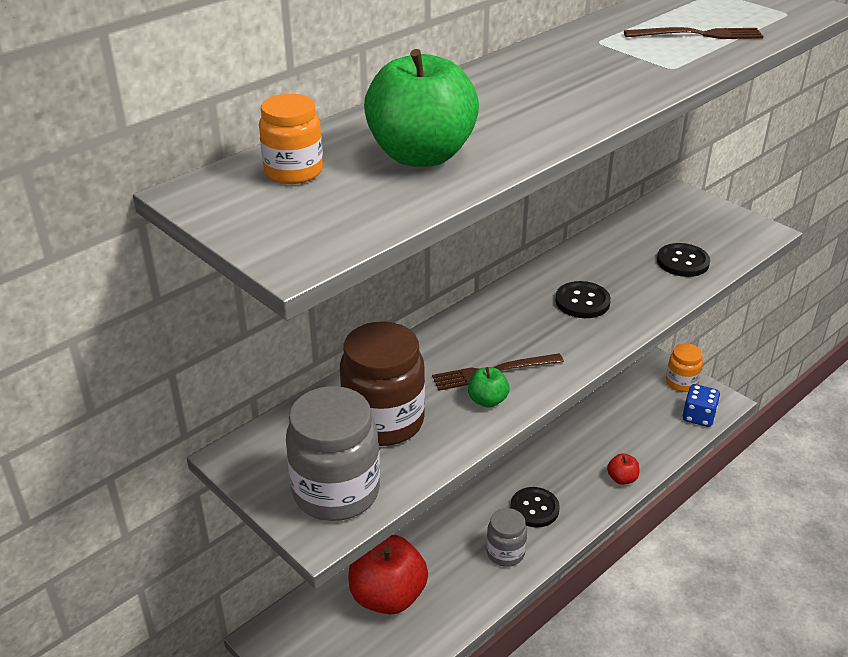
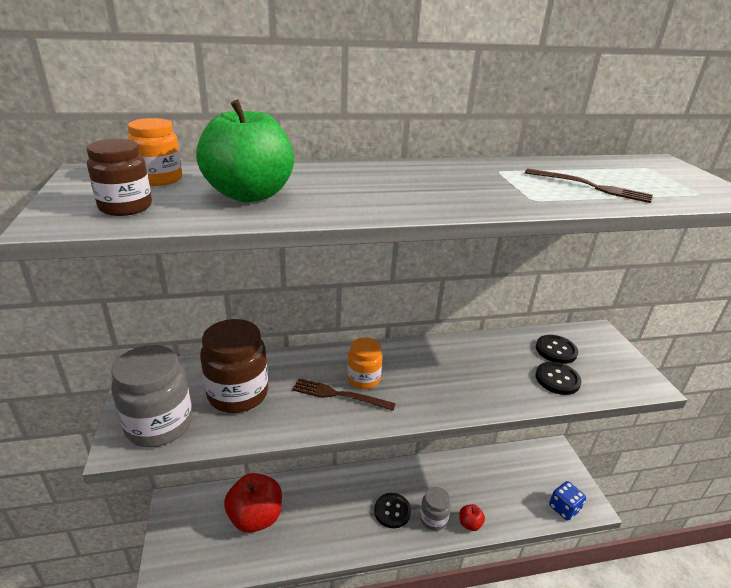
camera: 30 degrees right, 5 degrees down
(331, 215) = (126, 207): none -> brown jar
(487, 400) = (314, 412): green apple -> none
(505, 553) = (348, 531): grey jar -> grey jar (433, 519)
(582, 302) = (451, 375): black button -> black button (556, 350)
(681, 382) = (568, 476): orange jar -> orange jar (363, 379)

